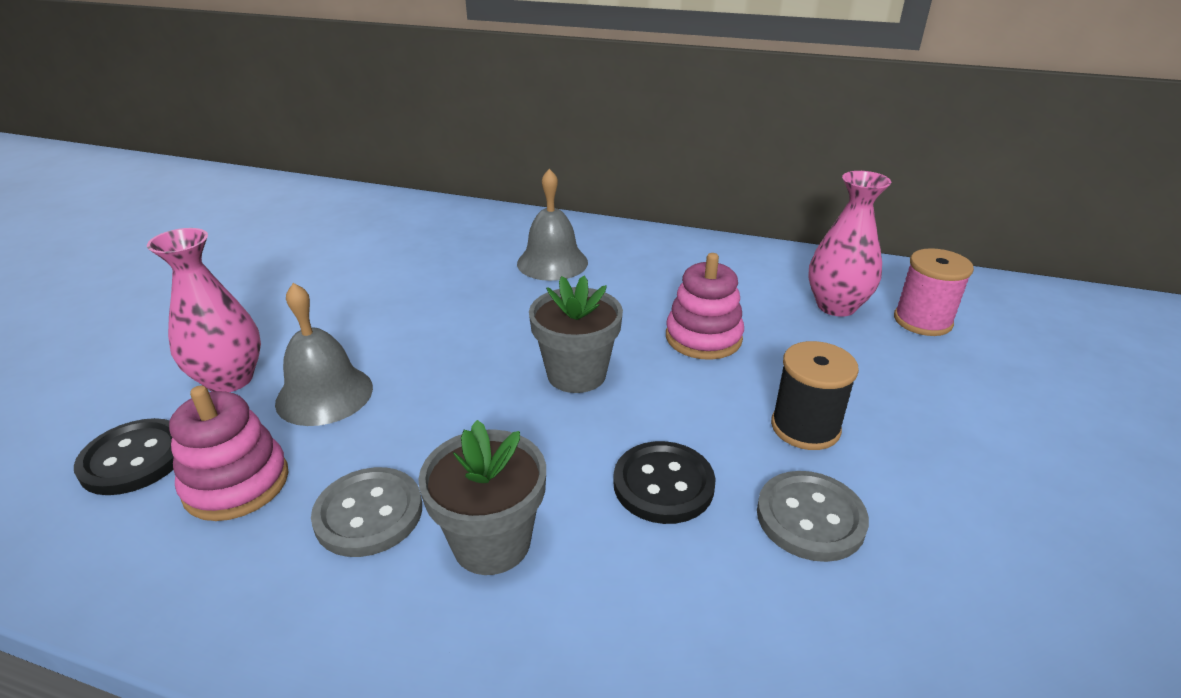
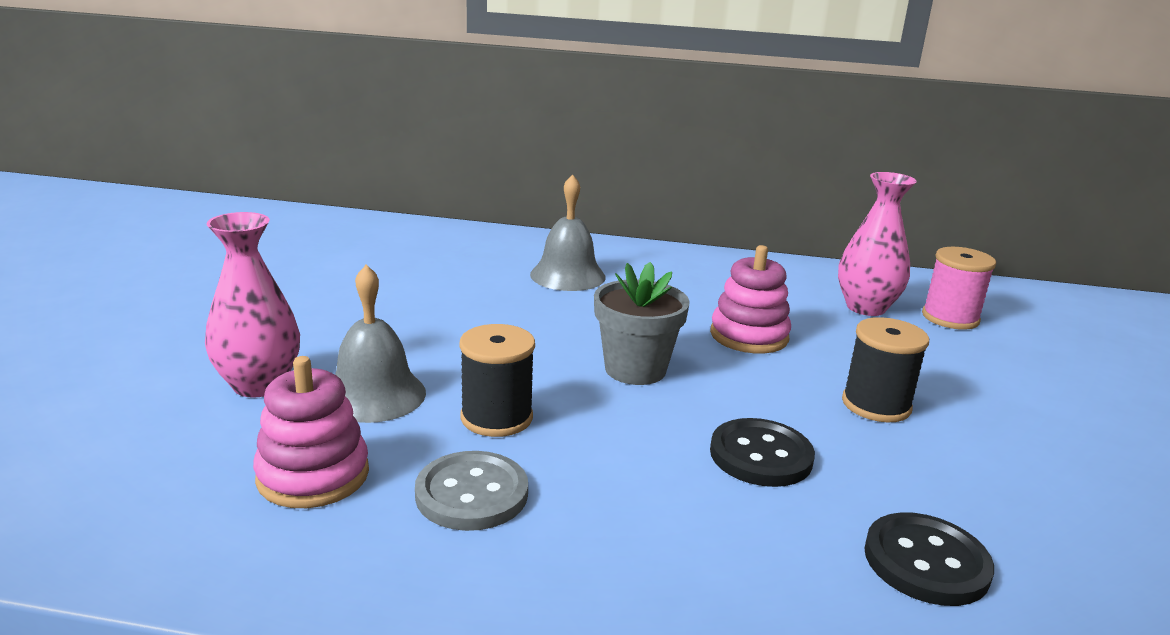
camera: 10 degrees left, 10 degrees down
(134, 459) = (183, 459): black button -> black button (926, 562)
(425, 425) = (496, 417): none -> black spool
(491, 542) = (611, 511): grey flower pot -> none
(810, 518) = (909, 475): grey button -> none

